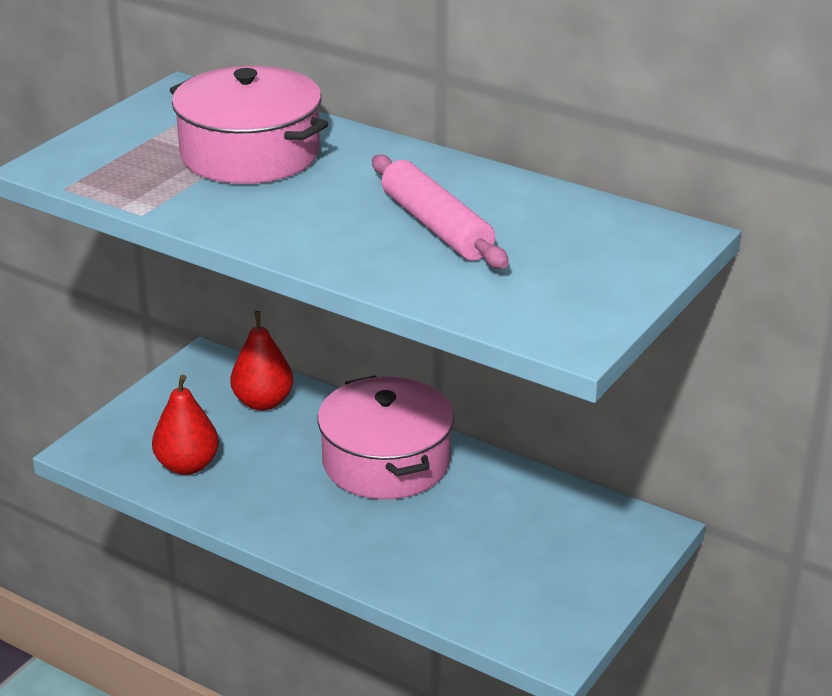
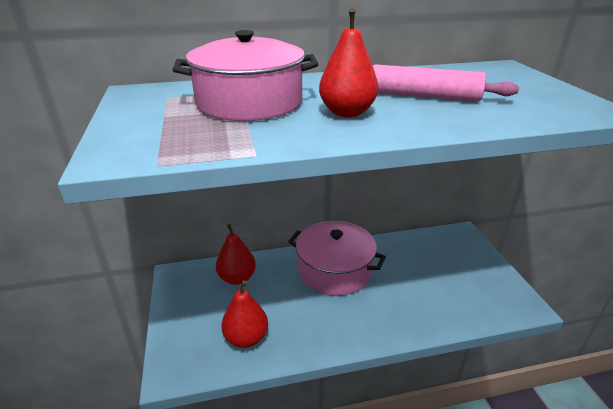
camera: 45 degrees left, 0 degrees up
(306, 209) = (347, 113): none -> red pear

